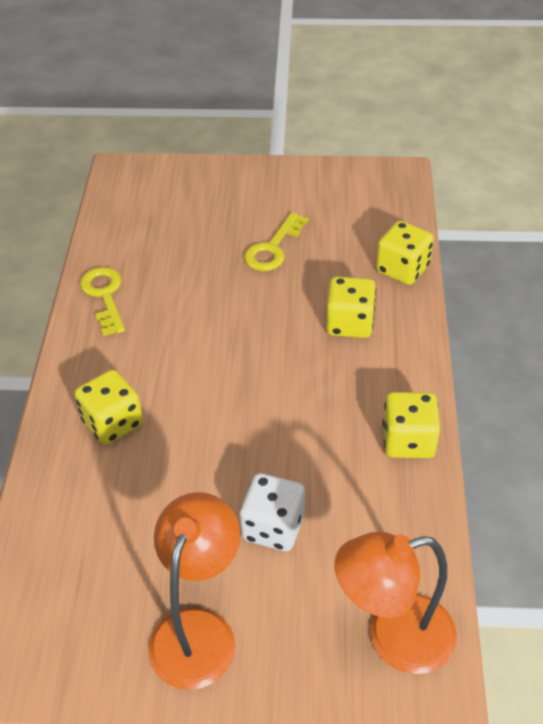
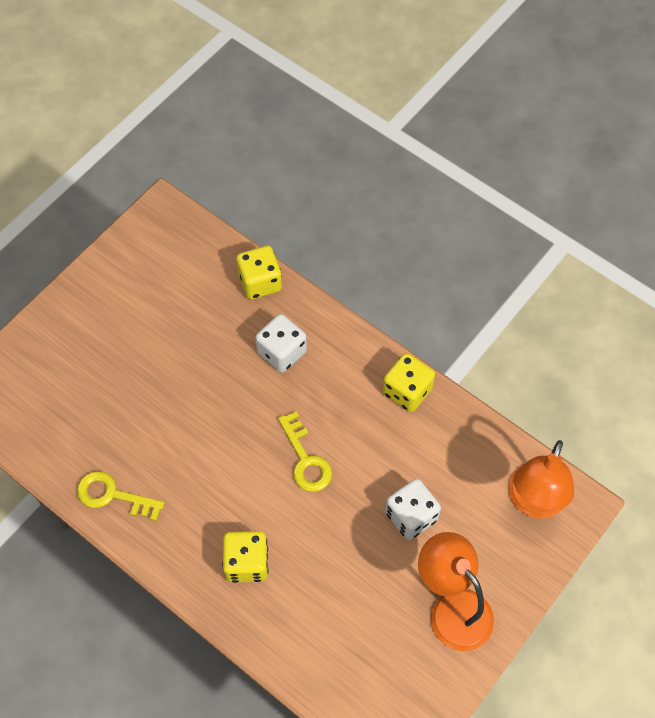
camera: 55 degrees left, 15 degrees up
(273, 248) = (165, 348): yellow key -> yellow key (306, 459)
(349, 323) = (282, 352): yellow dice -> white dice

